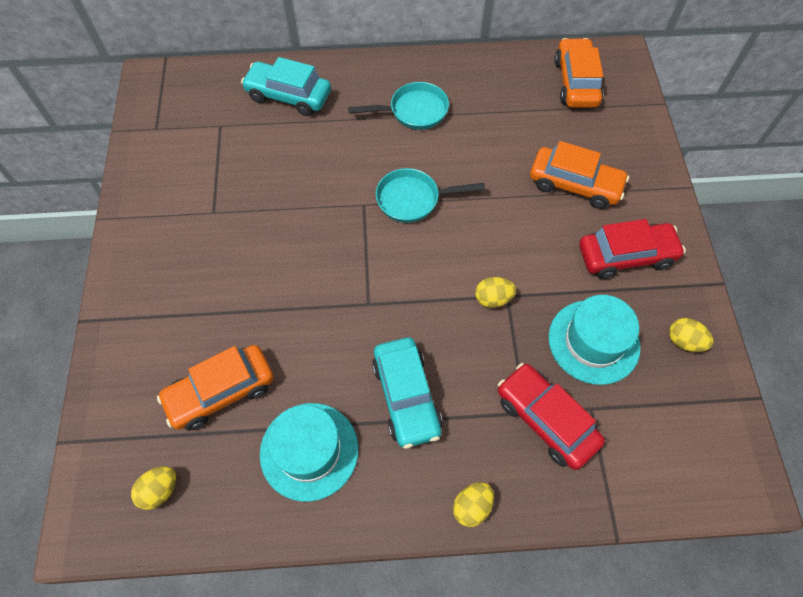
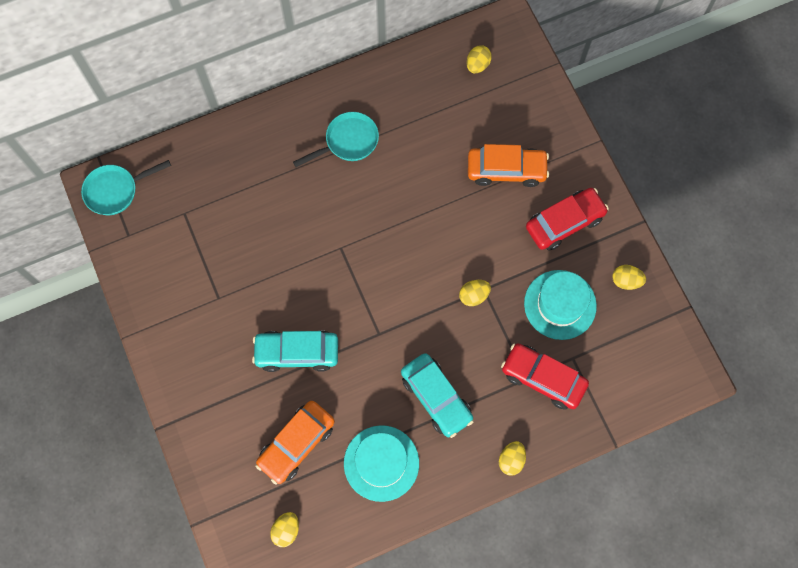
camera: 20 degrees left, 10 degrees up
(288, 96) = (231, 162): turquoise car -> turquoise car (297, 353)
(413, 199) = (379, 229): turquoise pan -> turquoise pan (116, 191)
(576, 82) = (477, 65): orange car -> yellow egg

